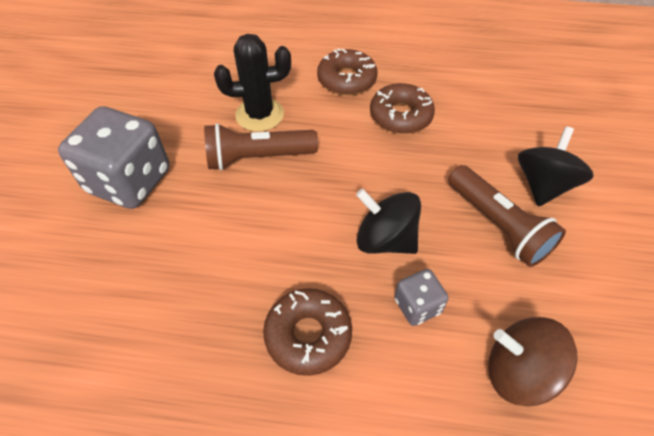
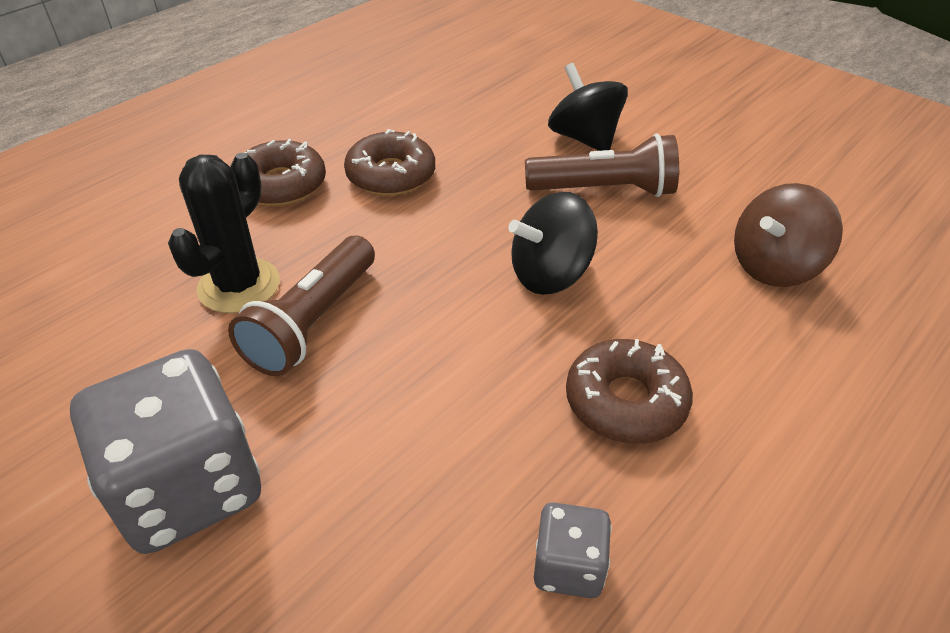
camera: 55 degrees left, 10 degrees down
(417, 306) = (654, 294): grey dice -> grey dice (568, 567)

